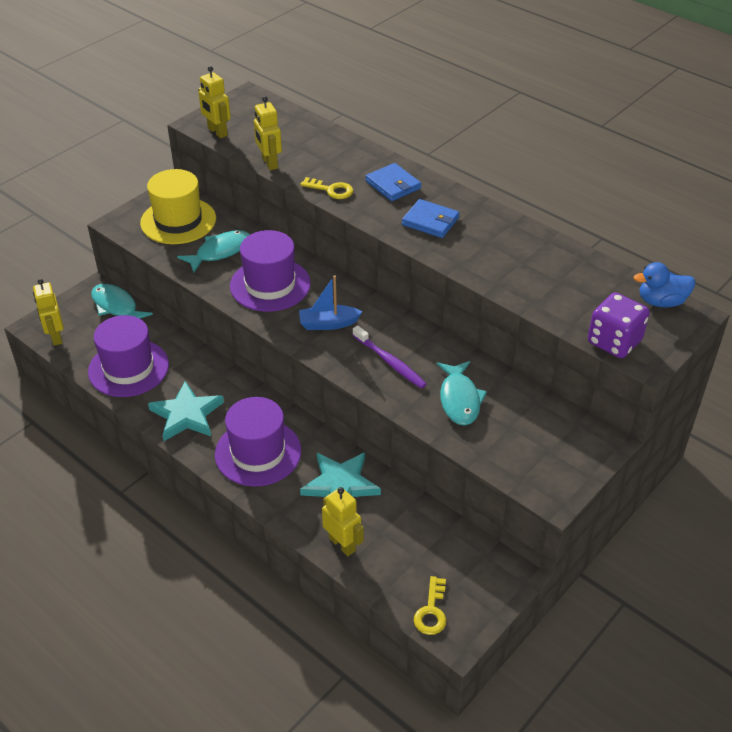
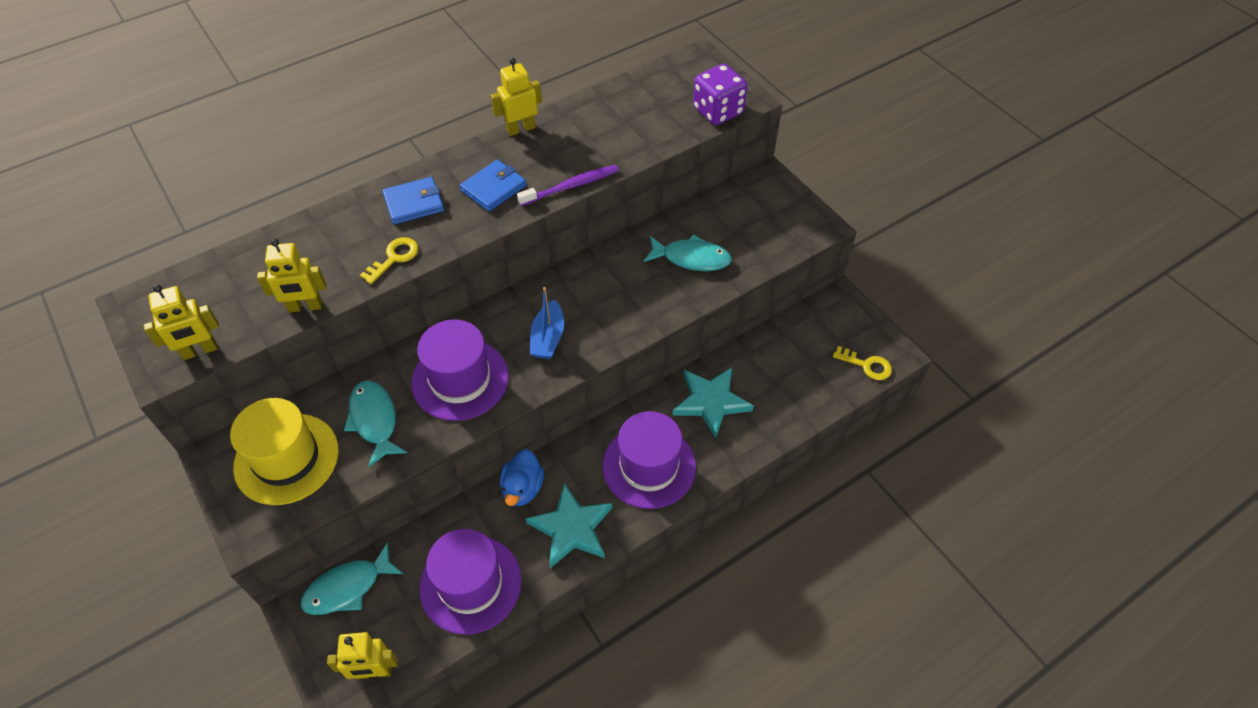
camera: 75 degrees left, 10 degrees up
(342, 544) = (783, 415): yellow robot -> yellow robot (521, 129)
(390, 362) = (624, 299): purple toothbrush -> purple toothbrush (571, 186)
(661, 302) = (676, 69): blue duck -> blue duck (522, 488)

